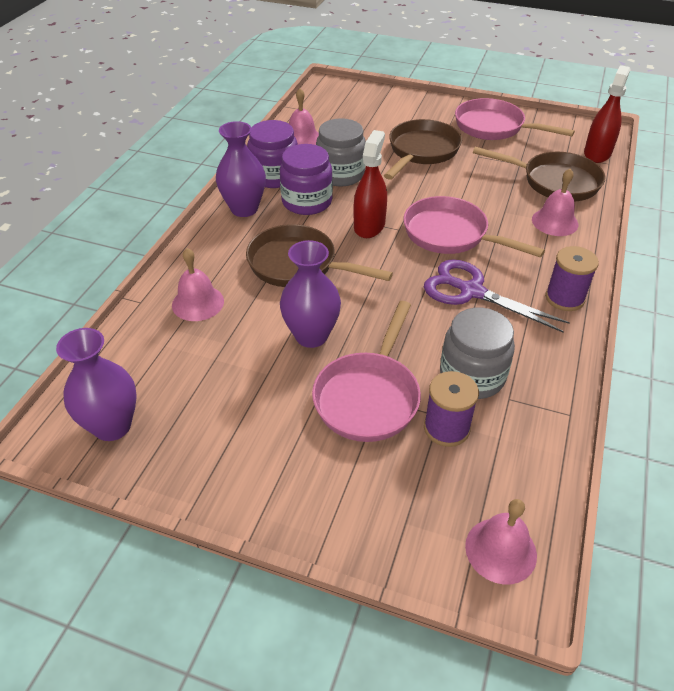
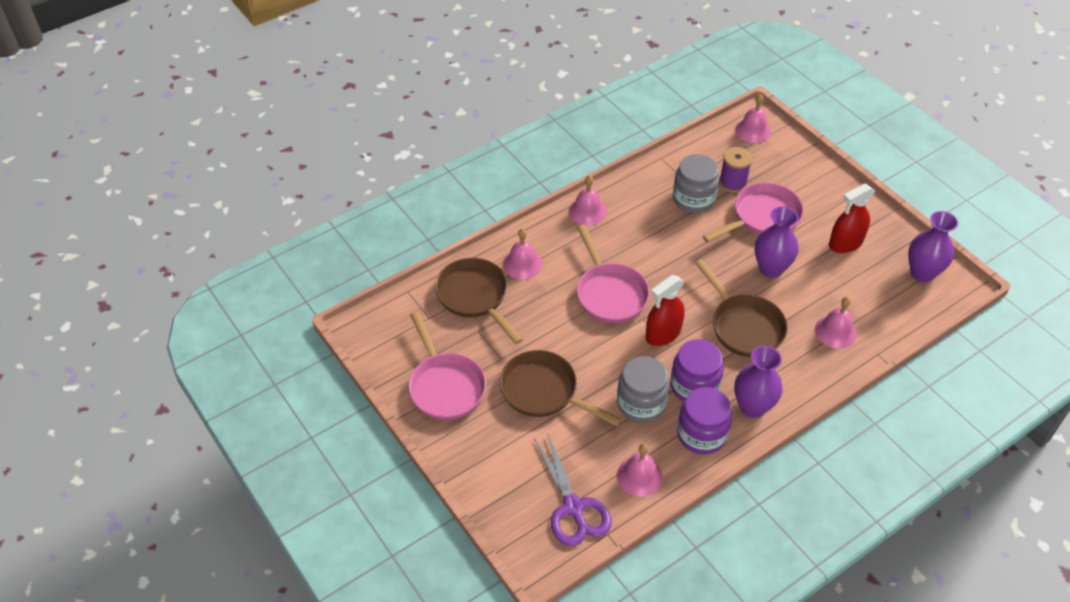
camera: 145 degrees left, 5 degrees up
(421, 151) = (544, 392): brown pan -> brown pan turned 60 degrees clockwise
(471, 291) = (641, 245): purple scissors -> purple scissors (573, 508)
(564, 298) = (587, 211): purple spool -> pink bell
(597, 153) = (401, 305): red spray bottle -> red spray bottle (845, 243)

